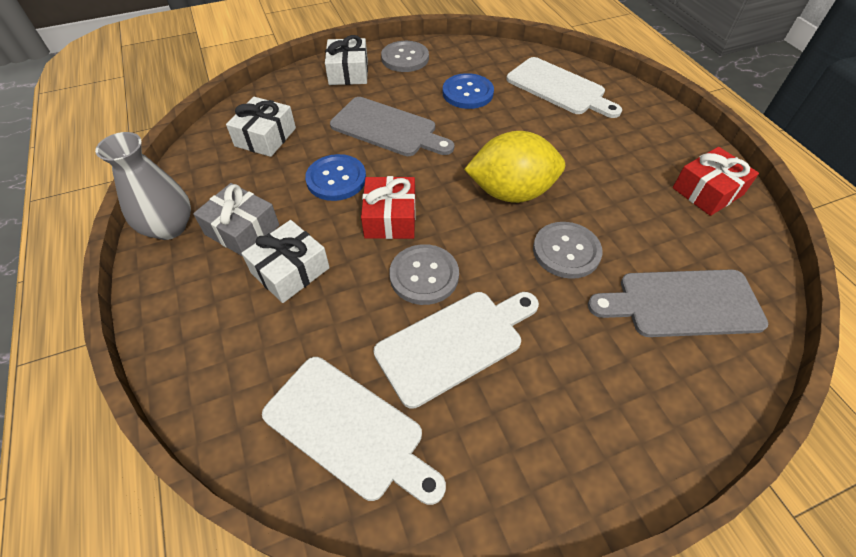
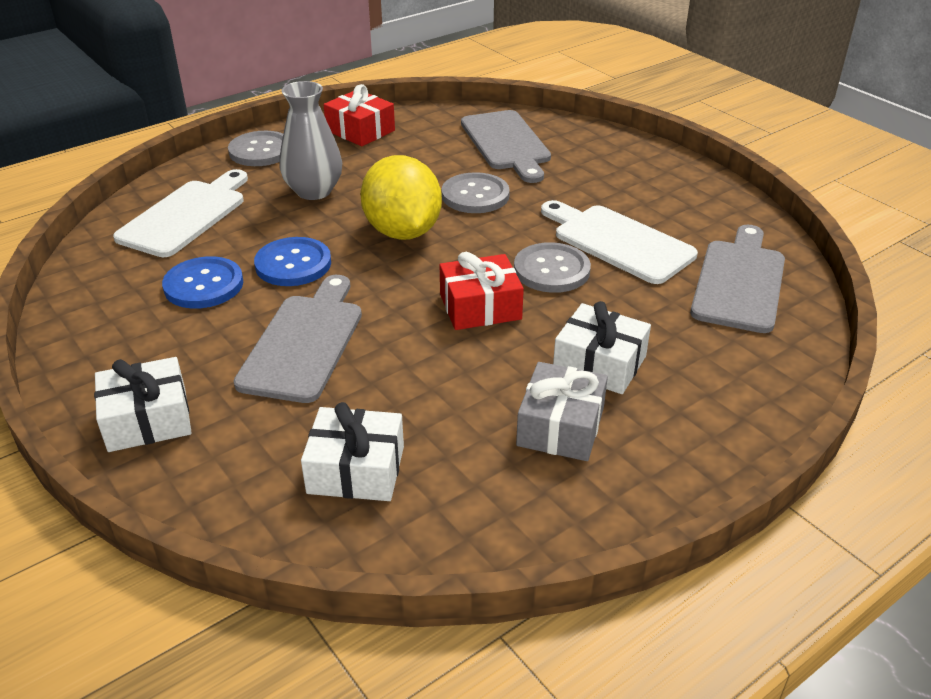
camera: 105 degrees left, 15 degrees down
(169, 227) = (594, 506): grey vase -> grey vase (314, 191)
(336, 179) = (429, 366): blue button -> blue button (293, 264)
(349, 429) = (739, 282): white cutting board -> grey cutting board
(405, 58) = (101, 362): grey button -> grey button (260, 151)

